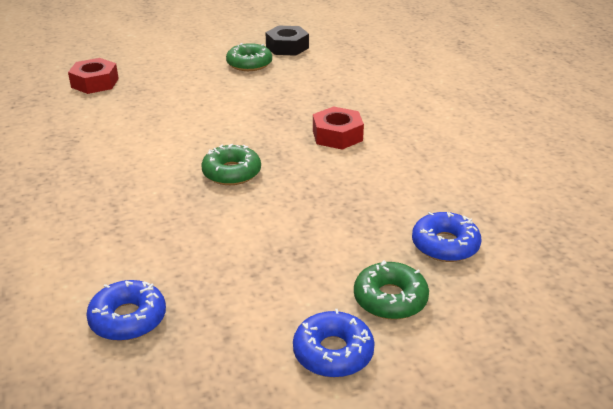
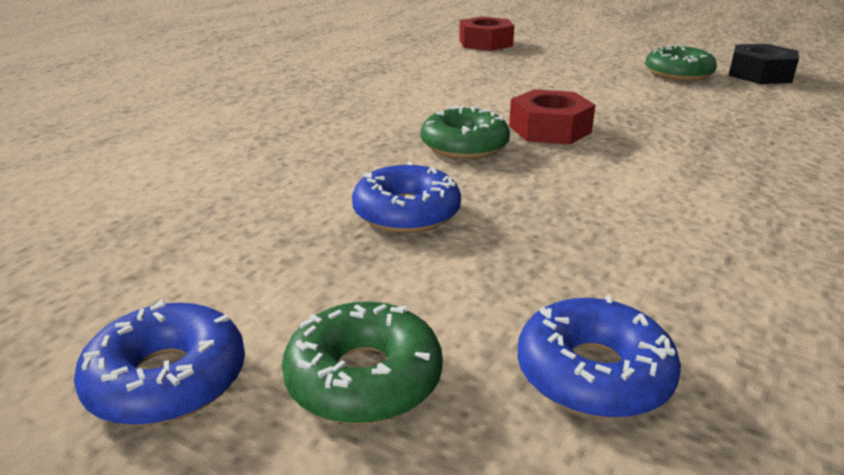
camera: 50 degrees right, 5 degrees down
(128, 318) = (119, 204): blue donut -> blue donut (406, 213)
(337, 135) = (669, 168): red nut -> red nut (550, 129)

